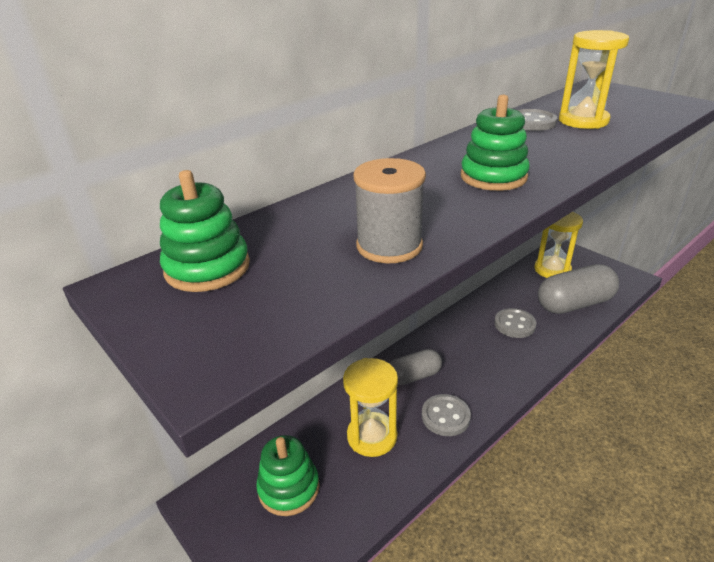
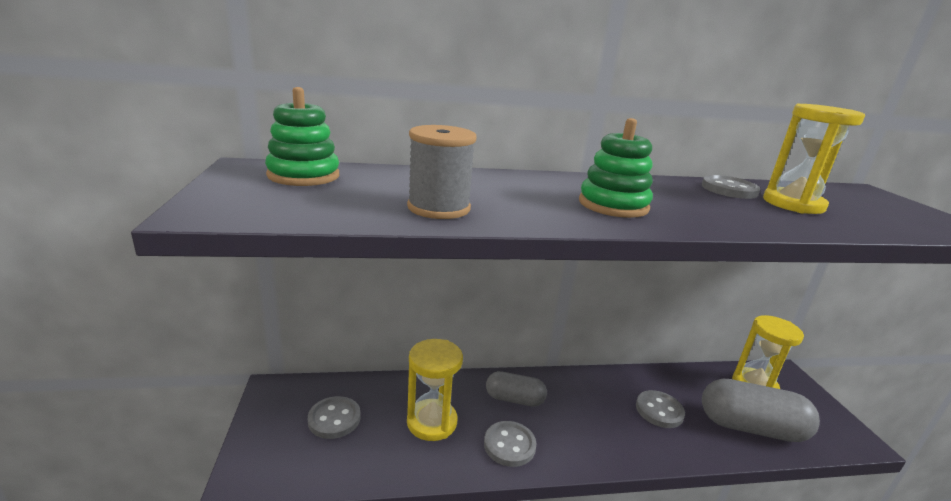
camera: 30 degrees right, 10 degrees down
(289, 488) = (334, 419): green stacking toy -> grey button

